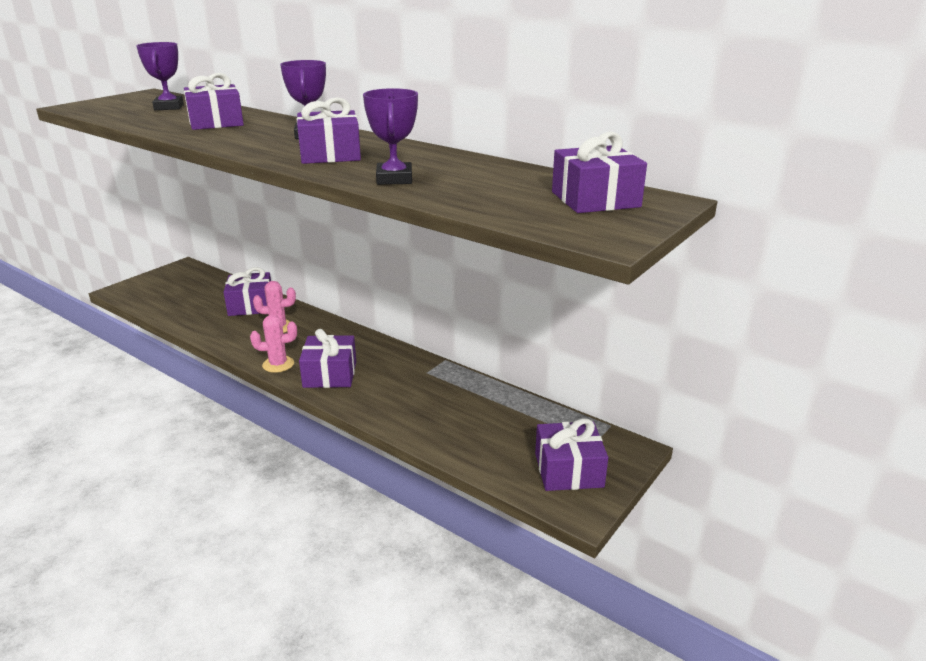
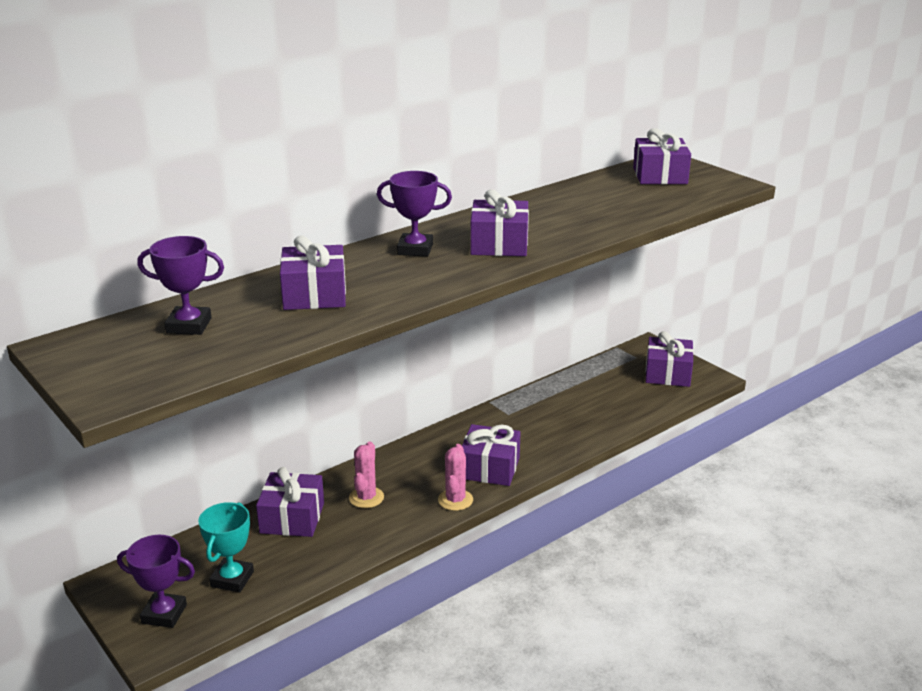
camera: 75 degrees left, 0 degrees up
(182, 299) = (232, 579): none -> turquoise trophy
(394, 179) = (589, 226): purple trophy -> purple trophy (164, 614)

